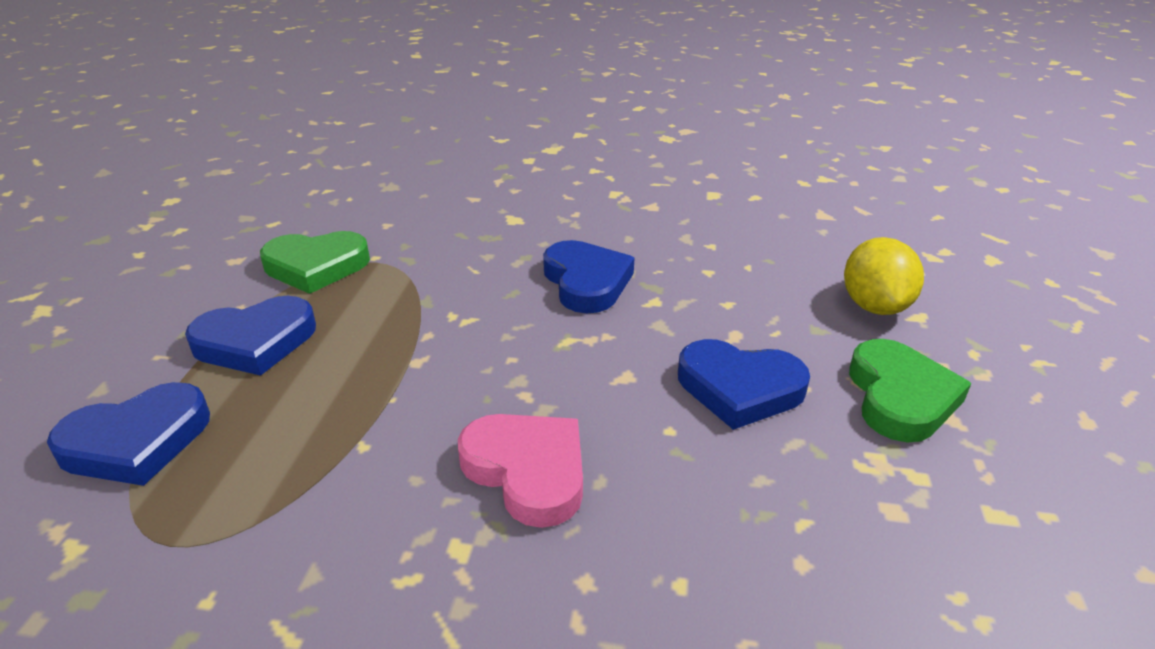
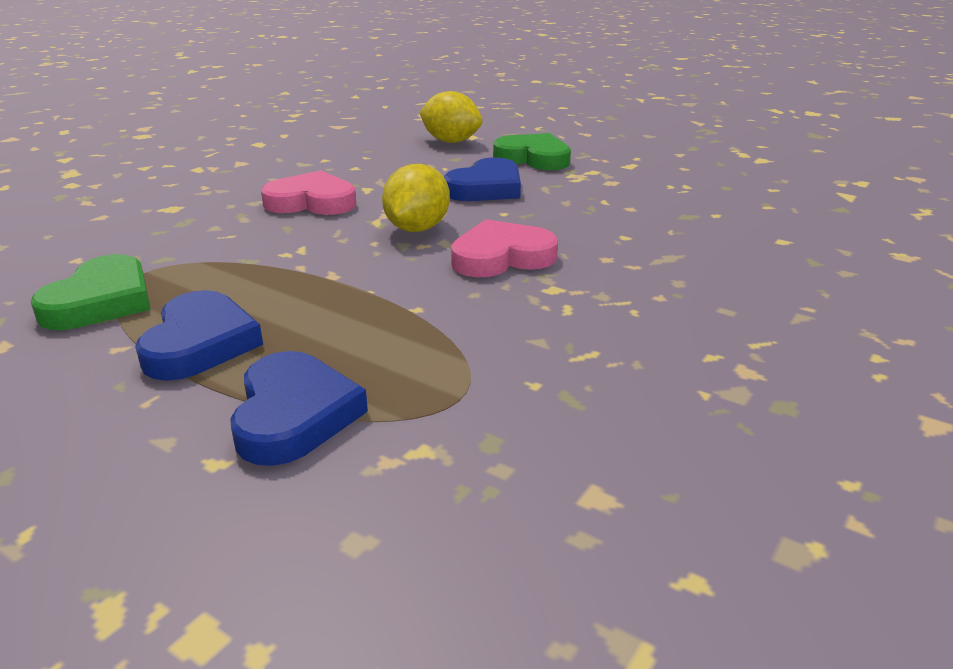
camera: 65 degrees left, 5 degrees down
(567, 375) = (417, 229): none -> yellow lemon
(586, 282) = (312, 202): blue heart -> pink heart

